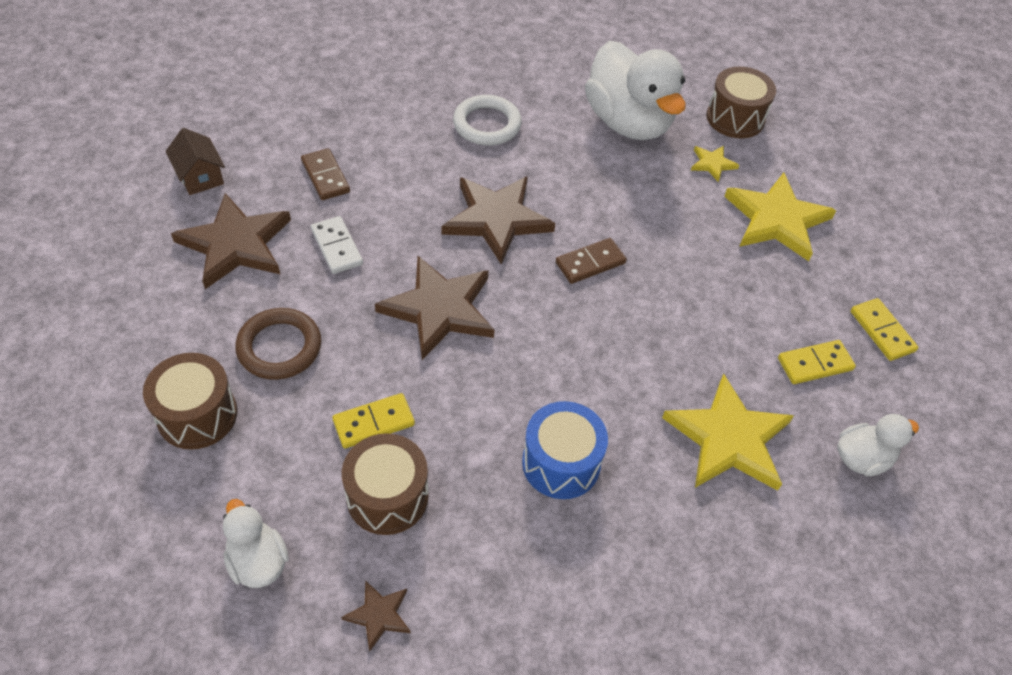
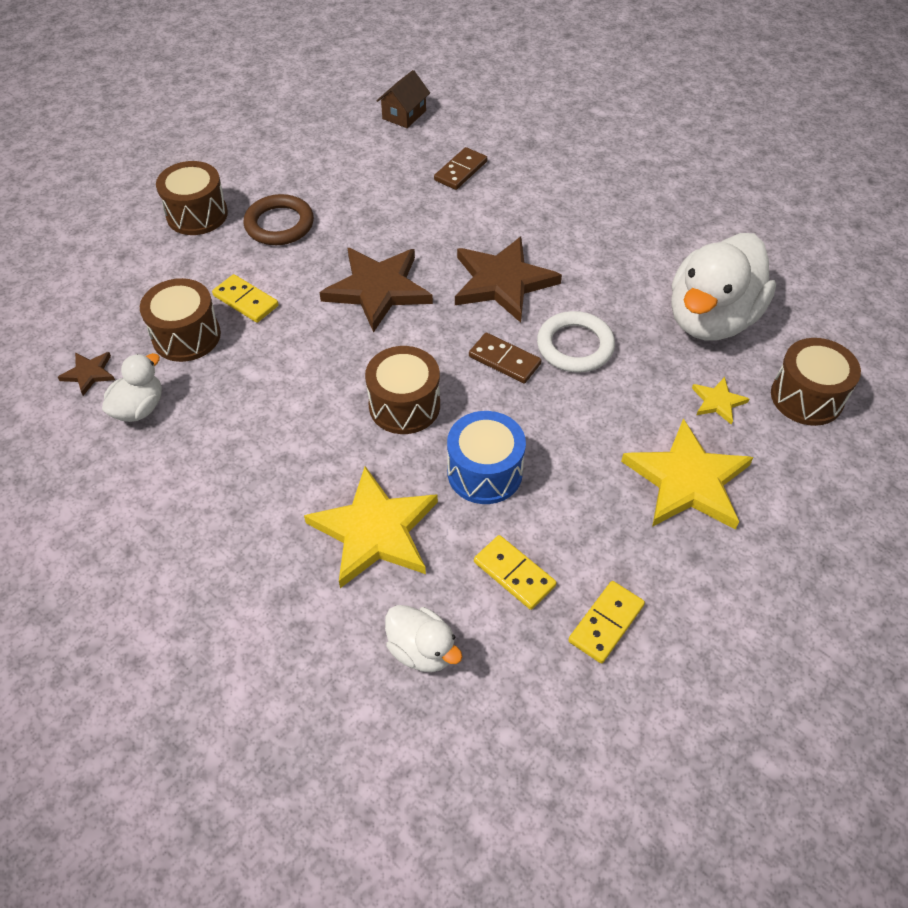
camera: 65 degrees right, 0 degrees up
(235, 244) = (355, 160): brown star -> none
(258, 561) = (101, 296): white duck -> white duck (139, 408)
(337, 247) = (395, 209): white domino -> none
(487, 124) = (609, 230): white ring -> white ring (575, 346)
(561, 463) = (276, 423): blue drum -> blue drum (484, 472)
(599, 355) = (404, 405): none -> brown drum

